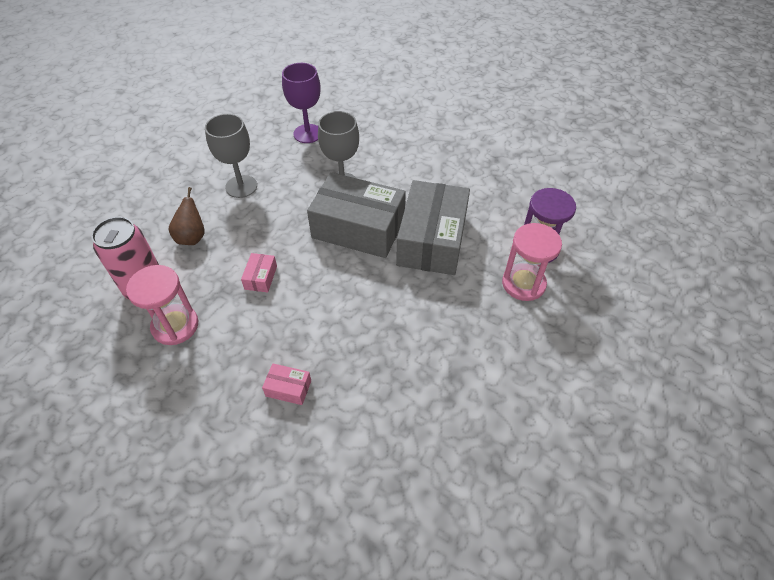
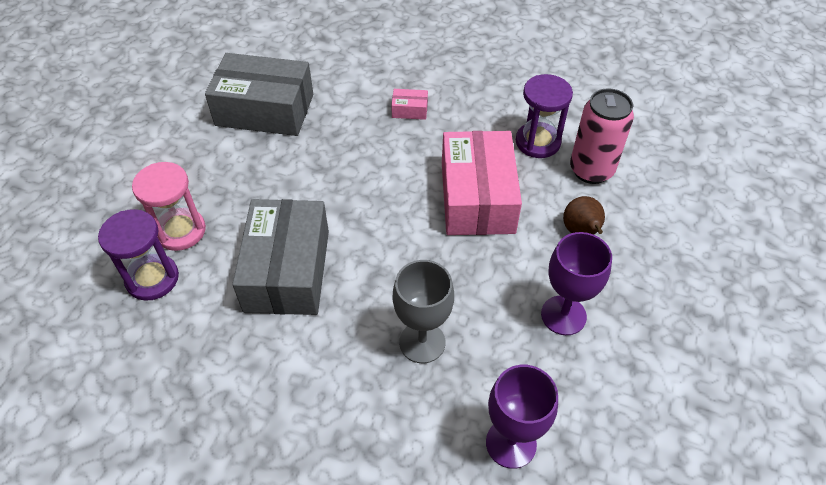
camera: 170 degrees right, 0 degrees up
(175, 326) = (538, 142): pink hourglass -> purple hourglass
(241, 186) = (563, 315): grey goblet -> purple goblet
(261, 277) = (477, 197): pink box -> pink box, size x2.49
(358, 228) = (383, 274): grey box -> grey box (264, 110)

